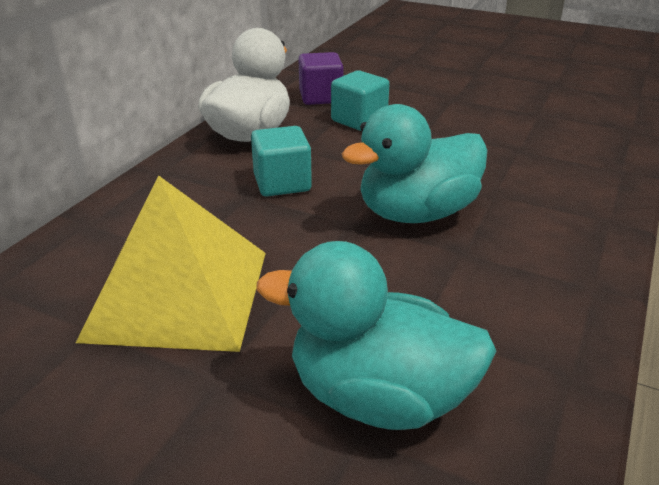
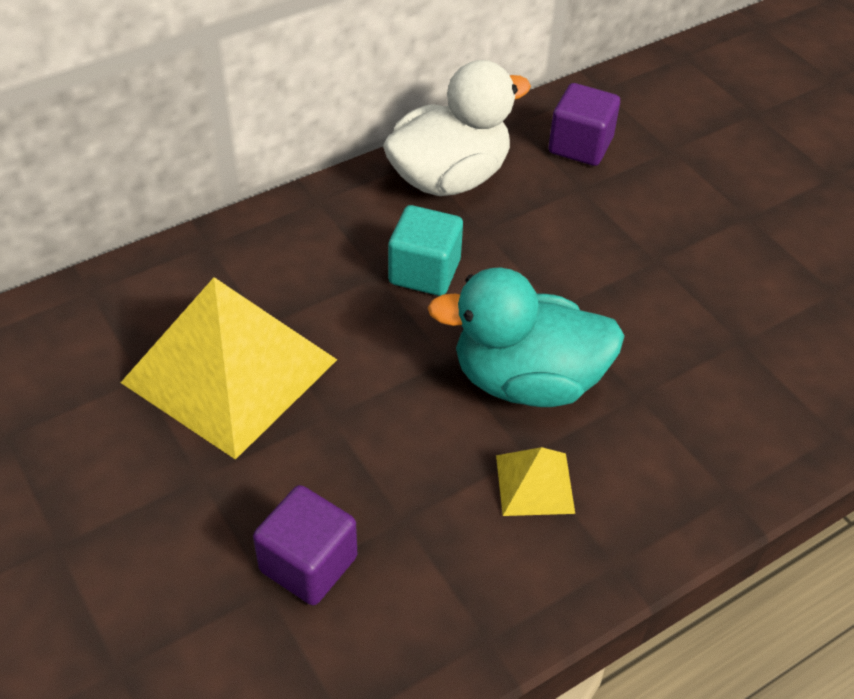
camera: 30 degrees right, 15 degrees up
(359, 120) = (591, 207): turquoise cube -> none
(378, 397) = (308, 564): turquoise duck -> purple cube
(488, 266) = (534, 484): none -> yellow pyramid

